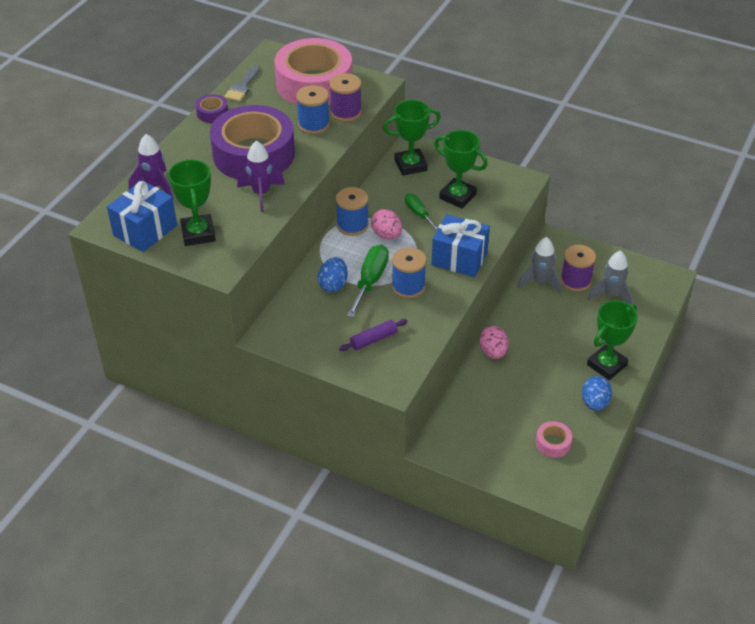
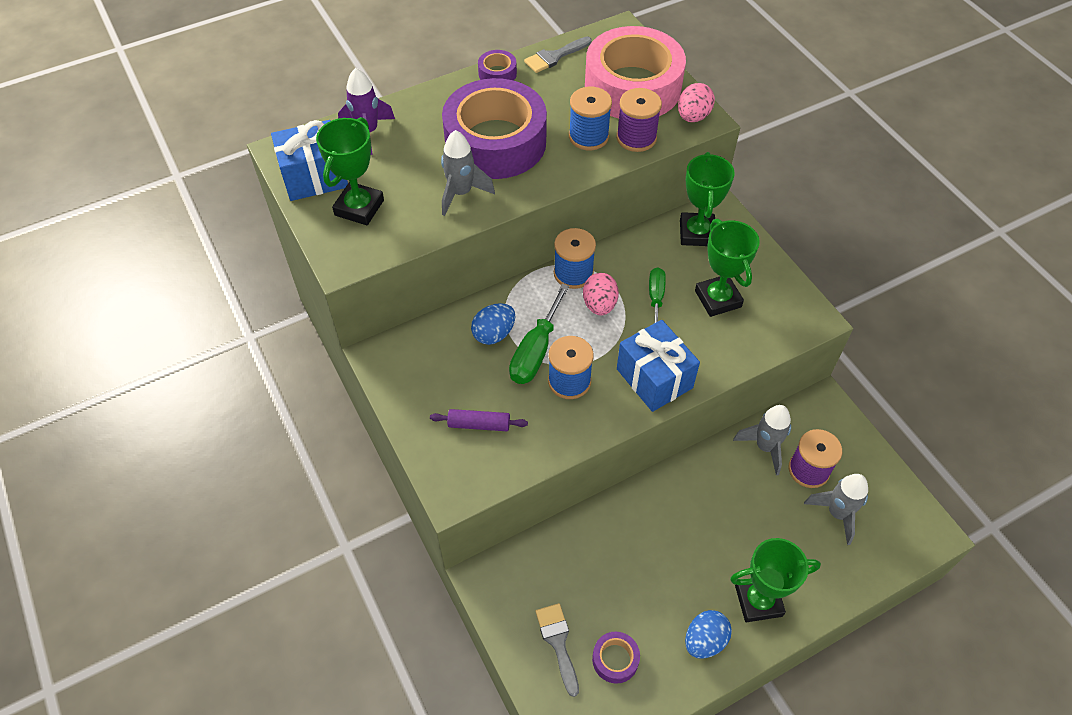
camera: 35 degrees right, 10 degrees up
(261, 194) = (461, 193): purple rocket -> grey rocket
(370, 281) = (535, 351): green screwdriver -> green screwdriver turned 150 degrees clockwise
(410, 165) = (697, 233): green trophy -> green trophy turned 75 degrees clockwise
(493, 352) = (640, 503): pink egg -> pink egg (693, 116)
(511, 454) = (558, 642): none -> grey brush
(553, 443) = (615, 659): pink tape -> purple tape

